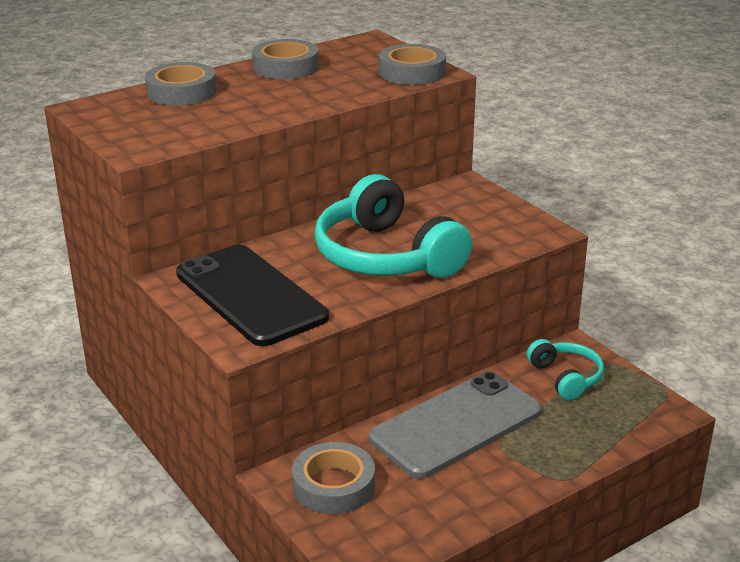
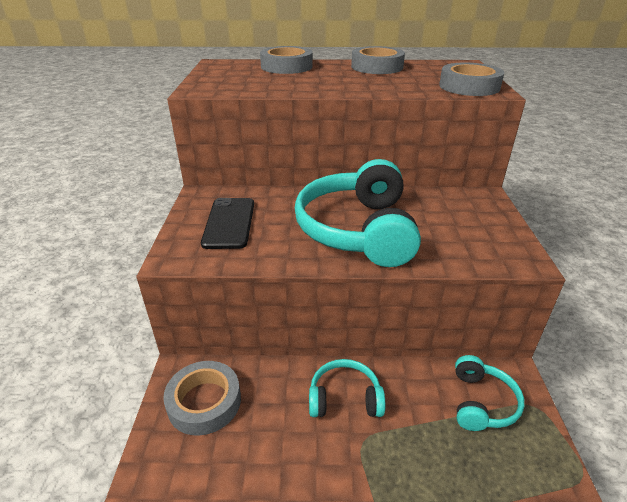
camera: 35 degrees right, 5 degrees up
(250, 295) = (229, 223): black phone -> black phone, size x0.62
(456, 425) = (344, 398): grey phone -> turquoise headphones

